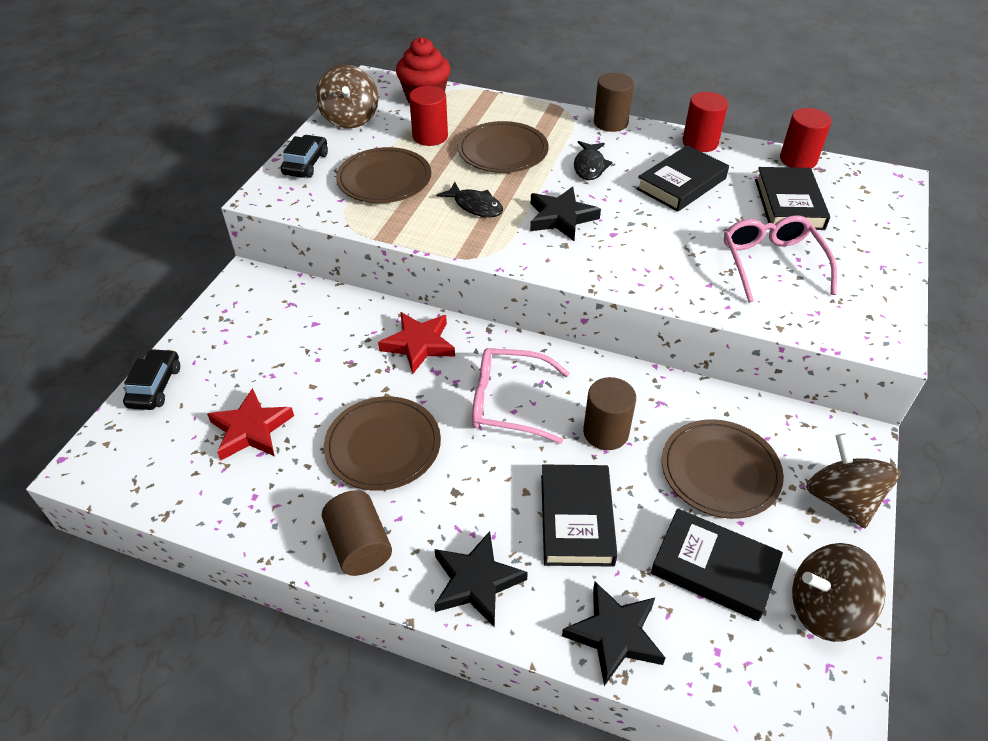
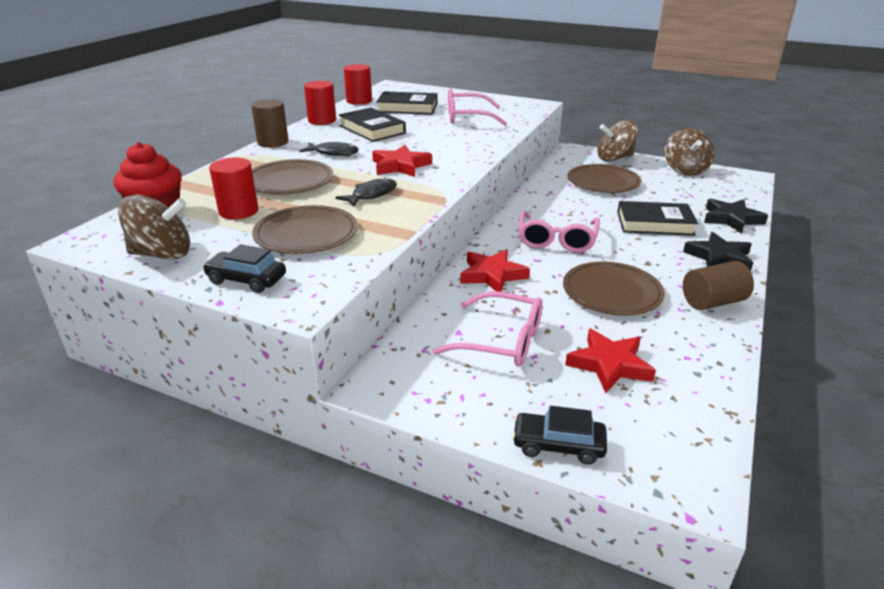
camera: 85 degrees left, 15 degrees down
(298, 352) = (501, 341): none -> pink glasses
(561, 218) = (400, 166): black star -> red star
(606, 432) = (579, 210): brown cylinder -> none
(714, 568) = (673, 191): black book -> none

